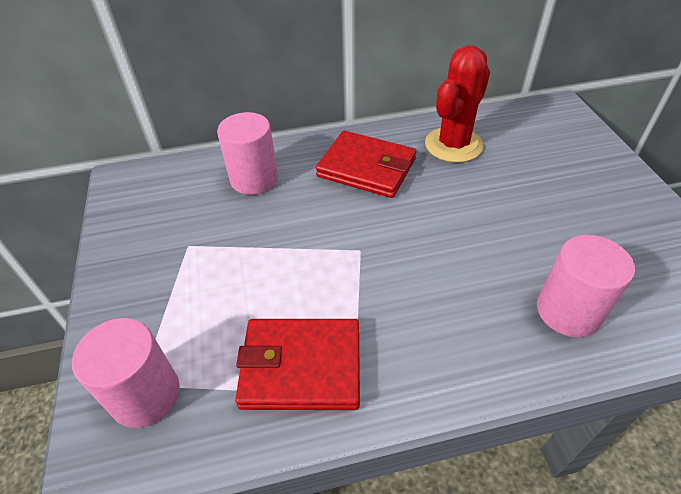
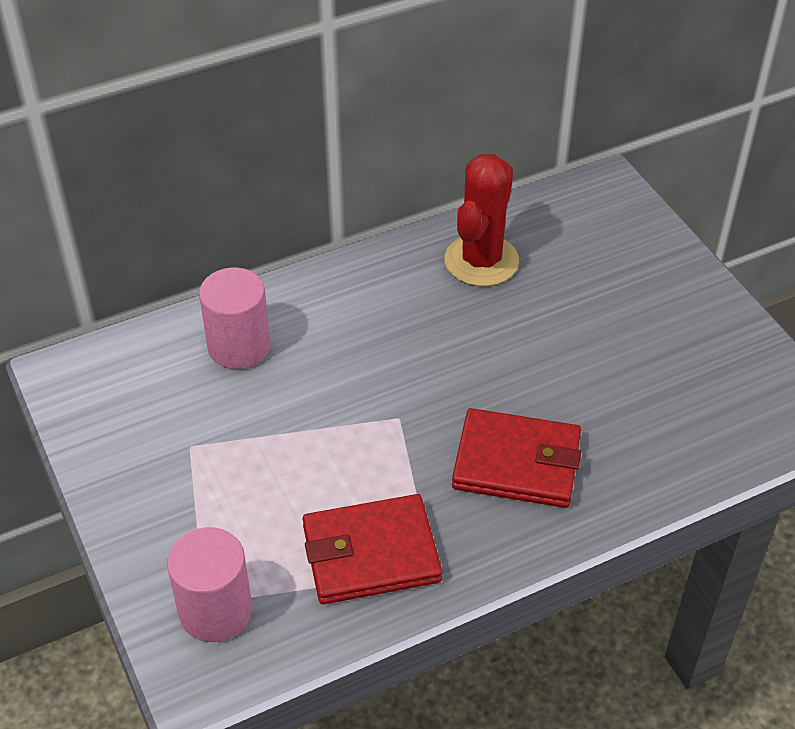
camera: 15 degrees left, 0 degrees up
(366, 168) = (379, 309): red wallet -> red wallet (516, 463)
(568, 311) = (635, 448): pink cylinder -> none

